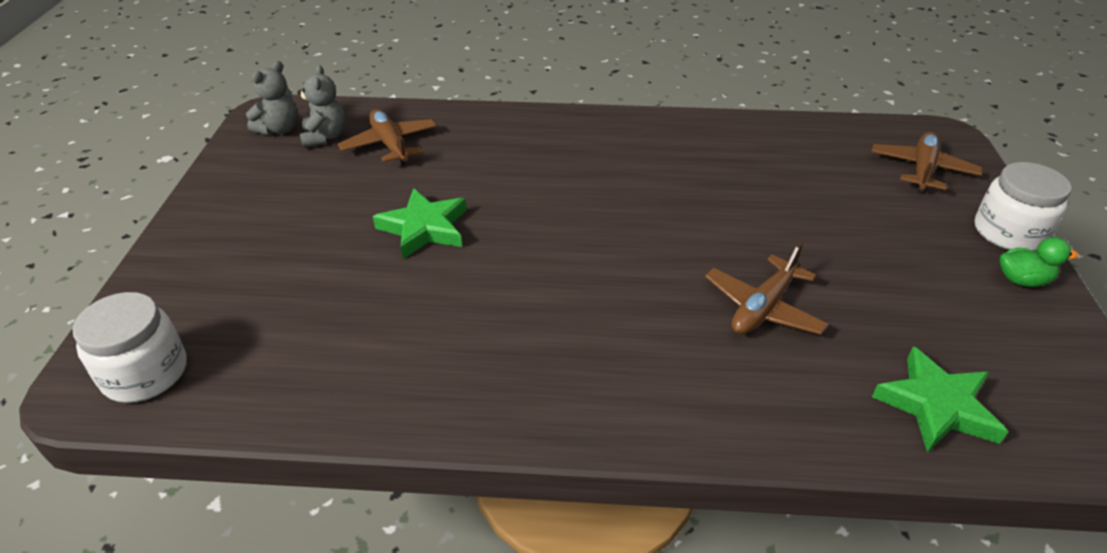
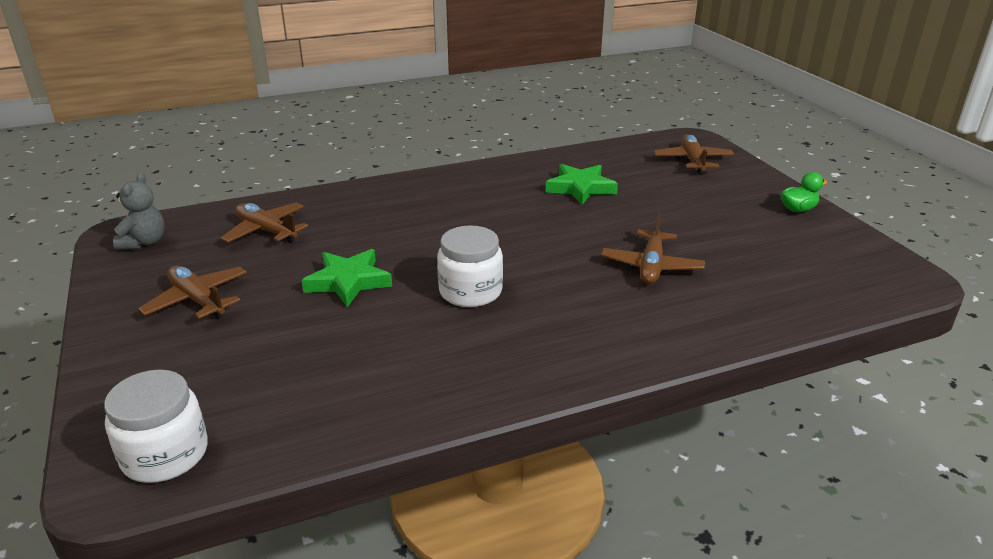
camera: 25 degrees left, 10 degrees down
(280, 209) = (198, 300): none -> brown plane
(325, 137) = (197, 238): grey teddy bear -> none
(937, 406) = (800, 291): green star -> green star (580, 188)
(1008, 232) = (771, 185): white jar -> white jar (470, 291)

